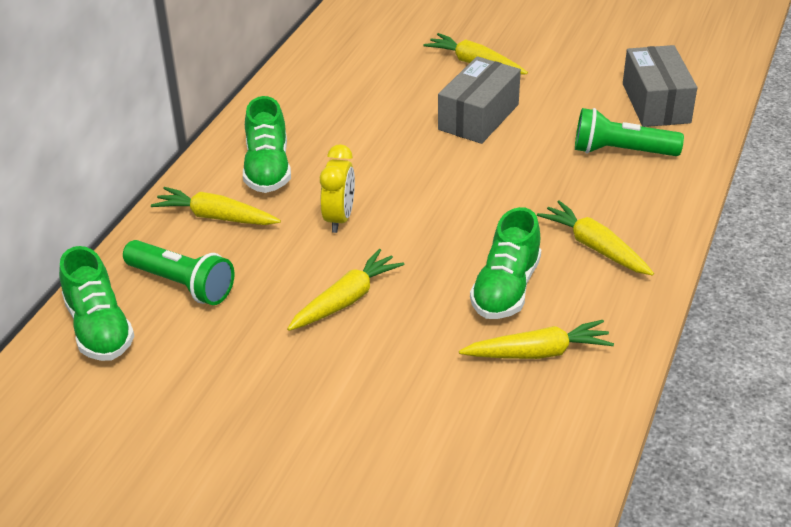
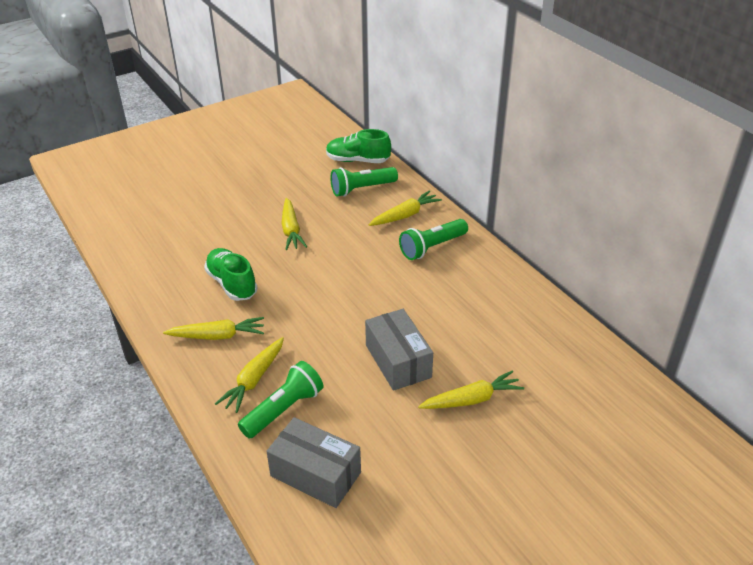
camera: 125 degrees right, 0 degrees up
(267, 169) = (432, 247): green shoe -> green flashlight
(339, 218) = (356, 254): yellow clock -> none
(537, 352) = (180, 271): yellow carrot -> yellow carrot (254, 380)

